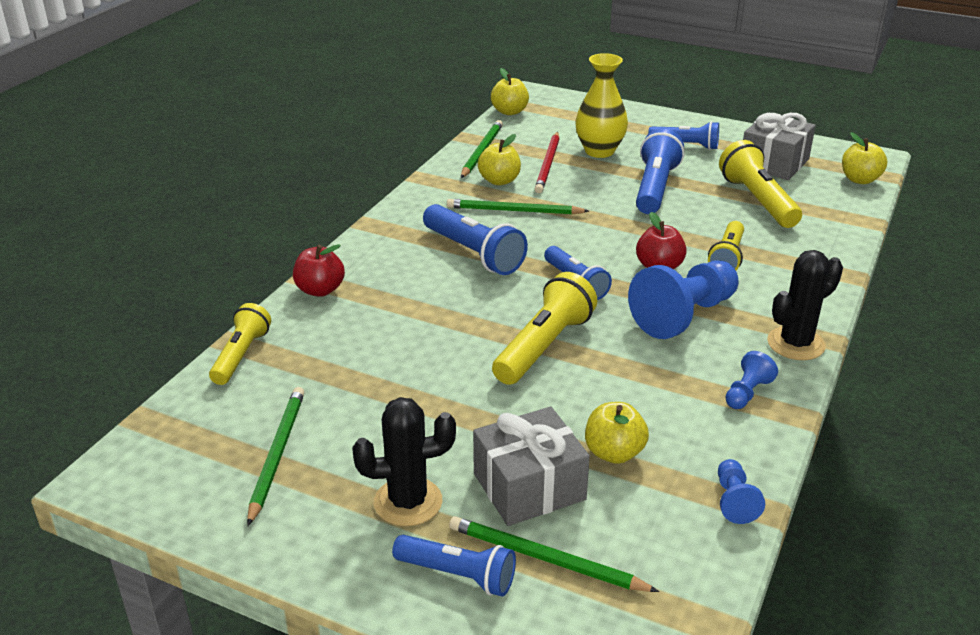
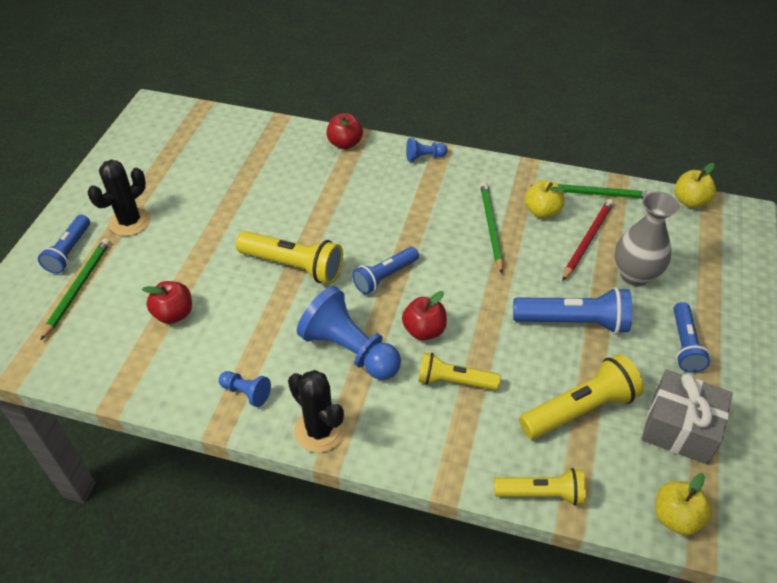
camera: 80 degrees right, 15 degrees up
(241, 355) = (265, 126): yellow flashlight -> yellow flashlight (541, 493)
(277, 454) = (172, 162): green pencil -> none
(408, 502) = (130, 222): black cactus -> black cactus turned 60 degrees clockwise
(474, 253) = (414, 212): blue flashlight -> none
(529, 486) = (141, 274): grey gift -> none
(548, 165) = (587, 240): red pencil -> red pencil turned 120 degrees clockwise
(599, 151) = (635, 275): yellow vase -> grey vase
(614, 453) = (174, 314): yellow apple -> red apple
(734, 501) = (123, 382): blue pawn -> blue pawn (424, 157)

